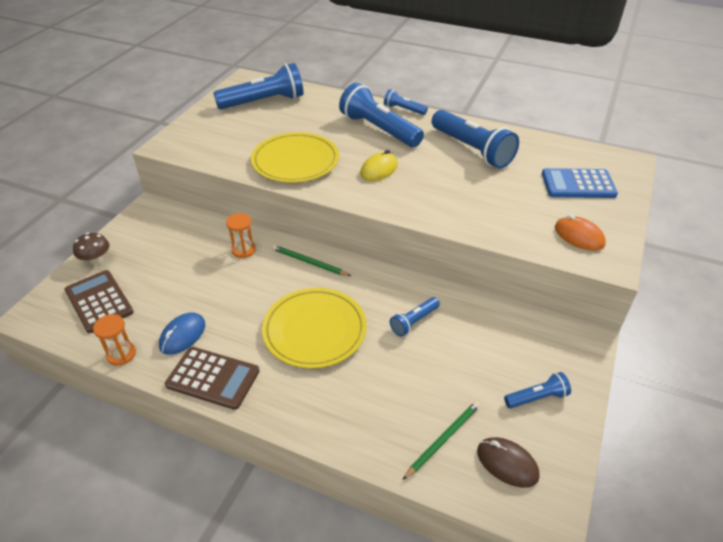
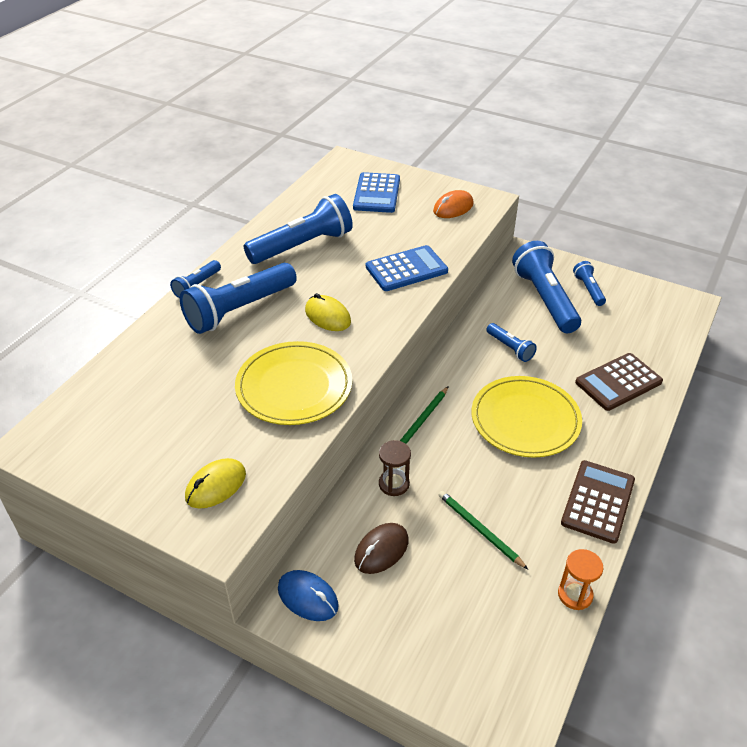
camera: 85 degrees left, 0 degrees up
(96, 260) = (402, 659): brown mushroom -> none
(99, 301) = (487, 638): brown calculator -> brown calculator (618, 382)
(182, 335) = (540, 535): blue mouse -> blue mouse (308, 597)
(205, 141) = (216, 486): none -> yellow mouse
(243, 250) = (394, 484): orange hourglass -> brown hourglass
(264, 102) = (120, 421): blue flashlight -> blue flashlight (545, 299)
(443, 439) = (638, 345): green pencil -> green pencil (479, 530)
(456, 208) = (406, 269): none -> blue calculator
(507, 463) = (652, 315): brown mouse -> brown mouse (381, 550)

